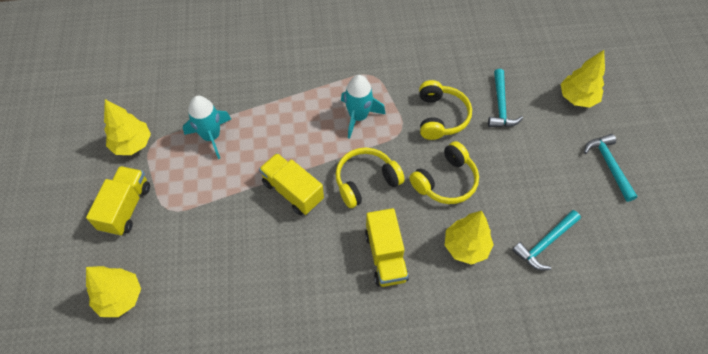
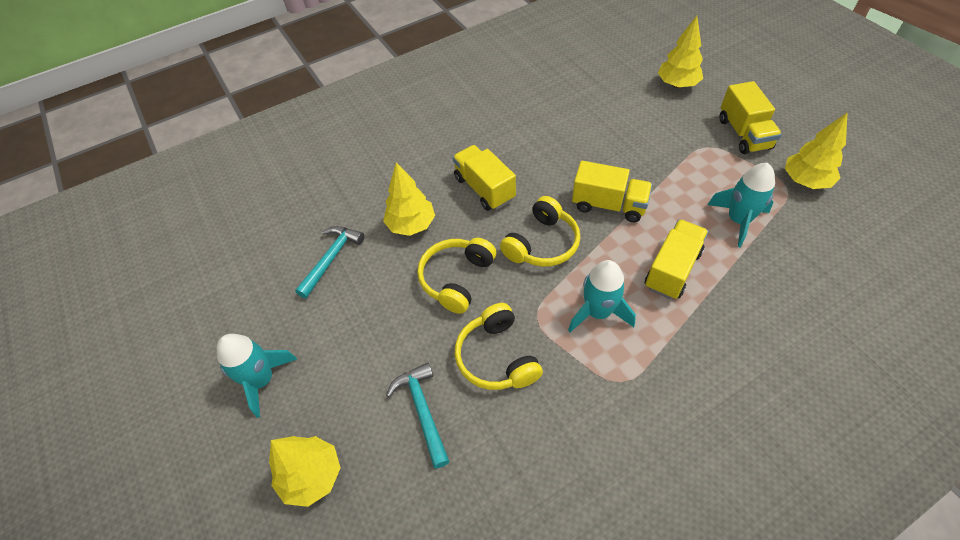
camera: 160 degrees right, 5 degrees down
(288, 123) = (672, 270): none -> yellow truck
(609, 165) = (262, 380): turquoise hammer -> turquoise rocket

